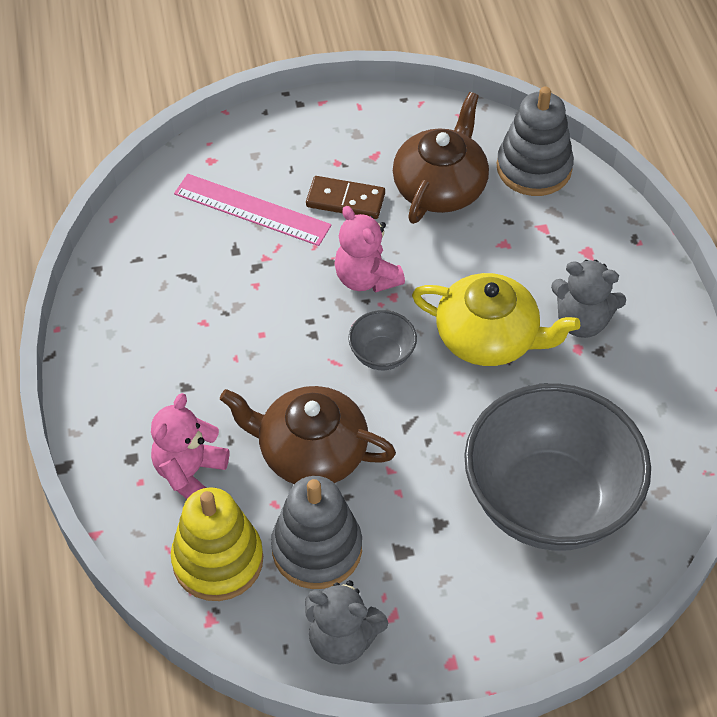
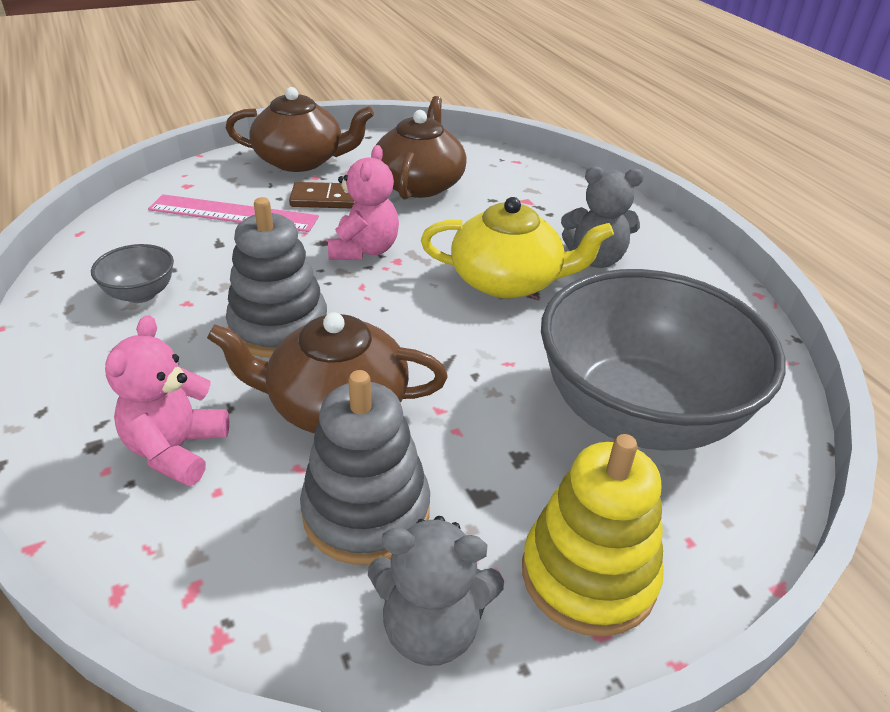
camera: 15 degrees left, 15 degrees down
(218, 560) = (224, 551): yellow stacking toy -> yellow stacking toy (588, 575)
(326, 134) = (301, 160): none -> brown teapot
(366, 278) = (364, 250): pink teddy bear -> pink teddy bear turned 120 degrees counterclockwise
(382, 355) = (398, 307): grey bowl -> grey bowl (140, 294)
(534, 168) = (501, 166): grey stacking toy -> grey stacking toy (279, 327)

